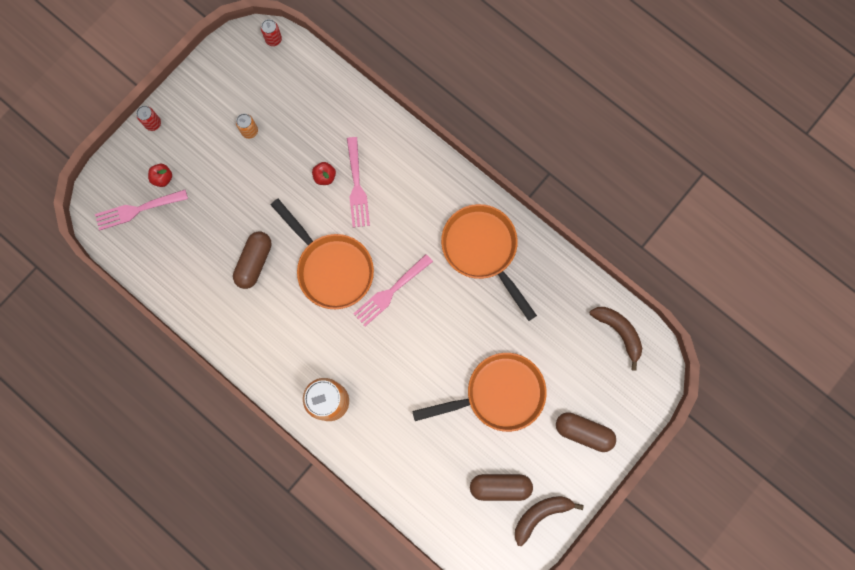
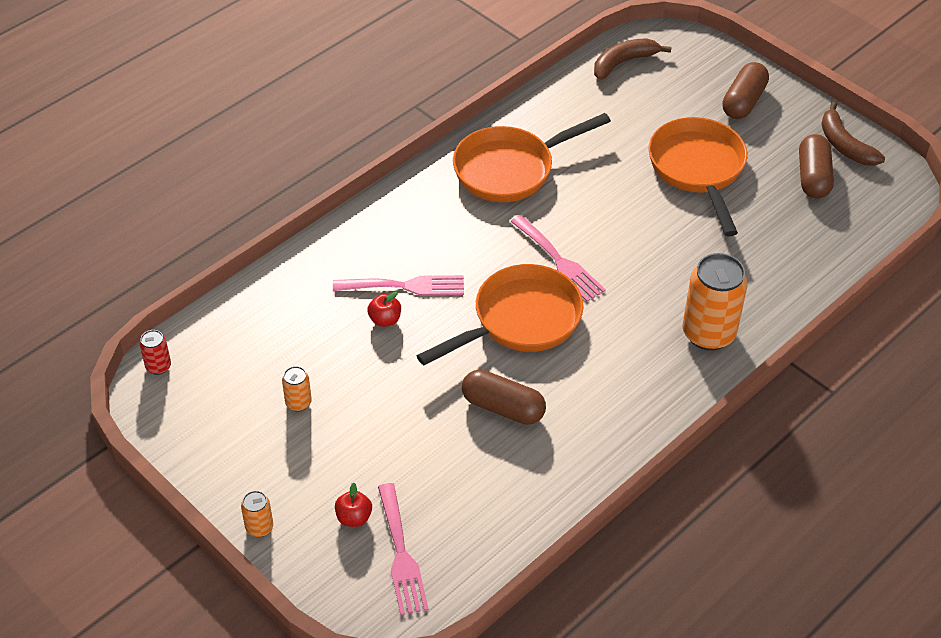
camera: 85 degrees left, 30 degrees down
(153, 123) = (259, 527): red can -> orange can

